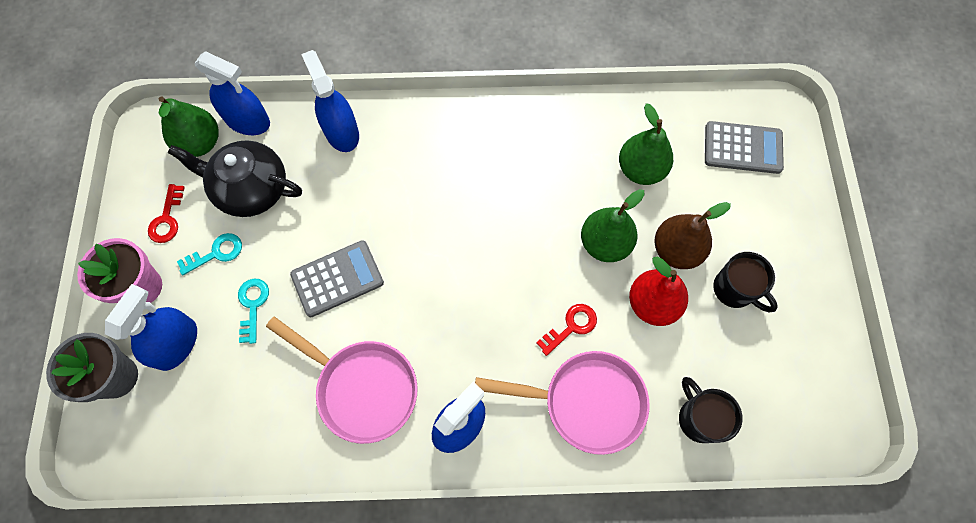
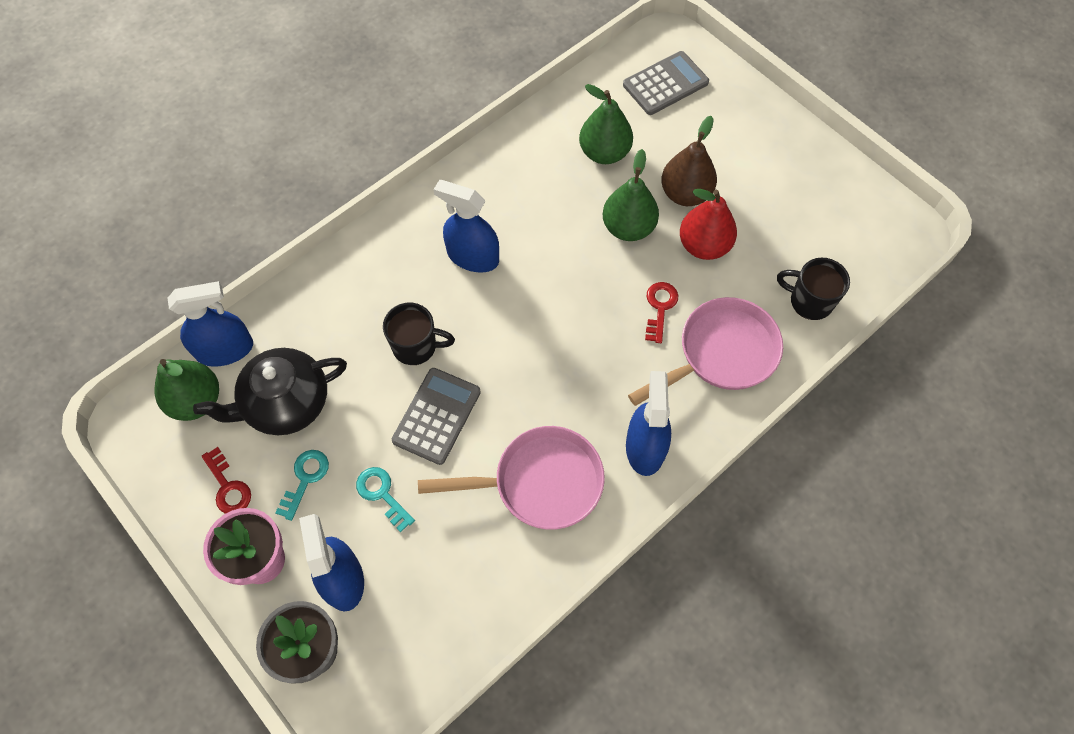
camera: 40 degrees left, 5 degrees down
(341, 132) = (325, 297): blue spray bottle -> blue spray bottle (472, 256)
(734, 290) = (752, 191): black mug -> black mug (416, 346)

